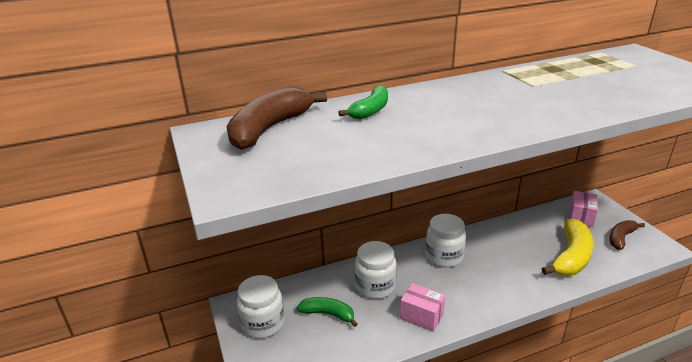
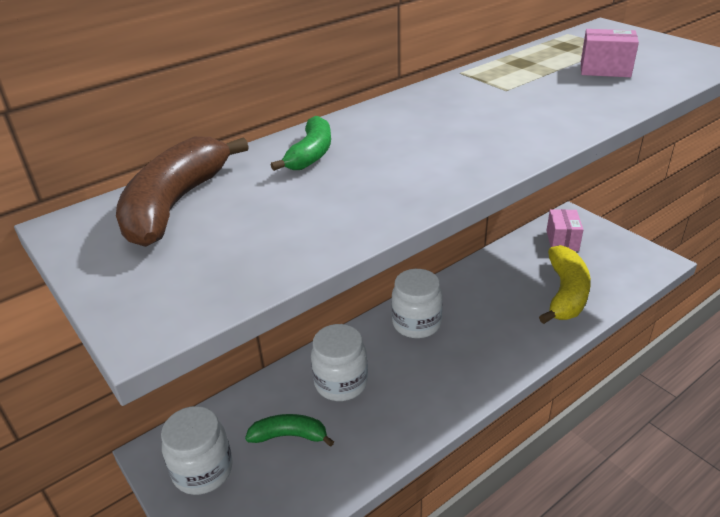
camera: 15 degrees left, 5 degrees up
(421, 316) = (411, 411): pink box -> pink box (605, 69)
(621, 238) = (613, 259): brown banana -> none

